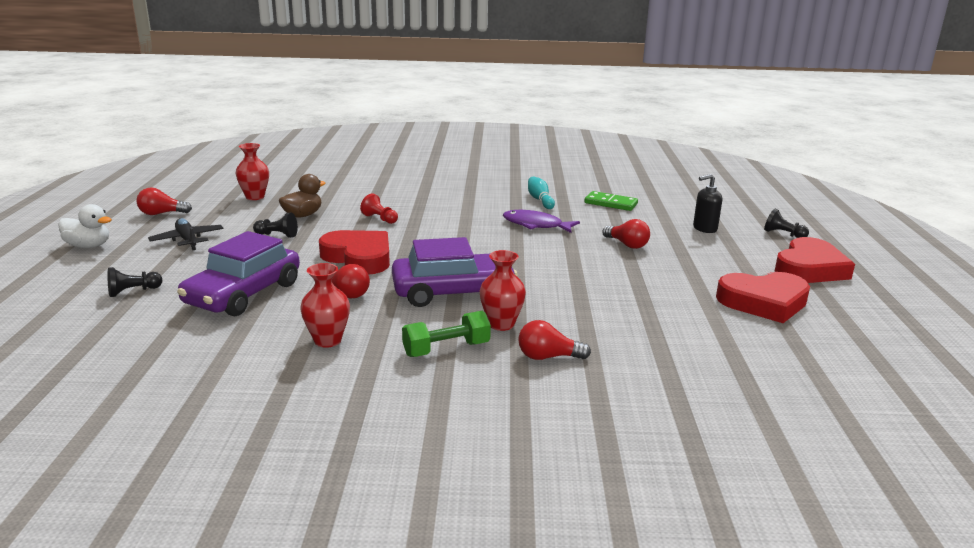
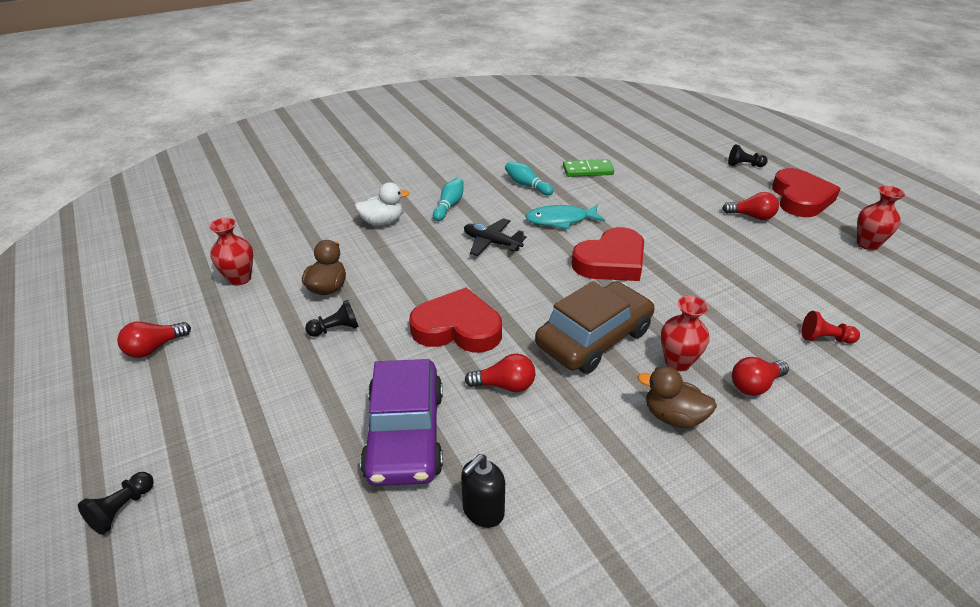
camera: 30 degrees left, 15 degrees up
(88, 246) = (122, 442): white duck -> white duck (382, 222)
(133, 291) = (275, 491): black pawn -> black pawn (122, 509)
(187, 240) = (241, 379): black plane -> black plane (492, 243)
(327, 340) = (564, 459): red vase -> red vase (867, 244)
(380, 219) = (413, 263): red pawn -> red pawn (825, 338)
(446, 349) = (673, 416): green dumbbell -> brown duck
(453, 292) = (593, 338): purple car -> brown car
(456, 197) = (449, 206): none -> turquoise bowling pin
(536, 225) = (560, 220): purple fish -> turquoise fish
(627, 245) = (656, 219): red light bulb -> red light bulb (751, 216)
(704, 229) = (687, 178): black soap dispenser -> black soap dispenser (483, 511)
(763, 302) = (815, 249): red heart -> red heart (611, 261)

